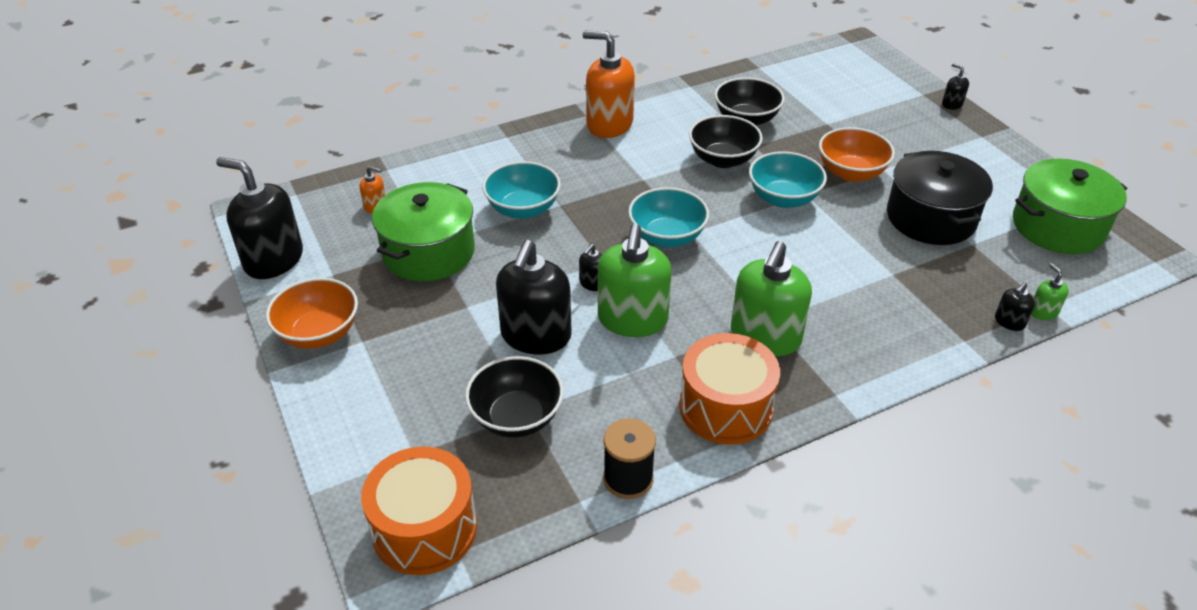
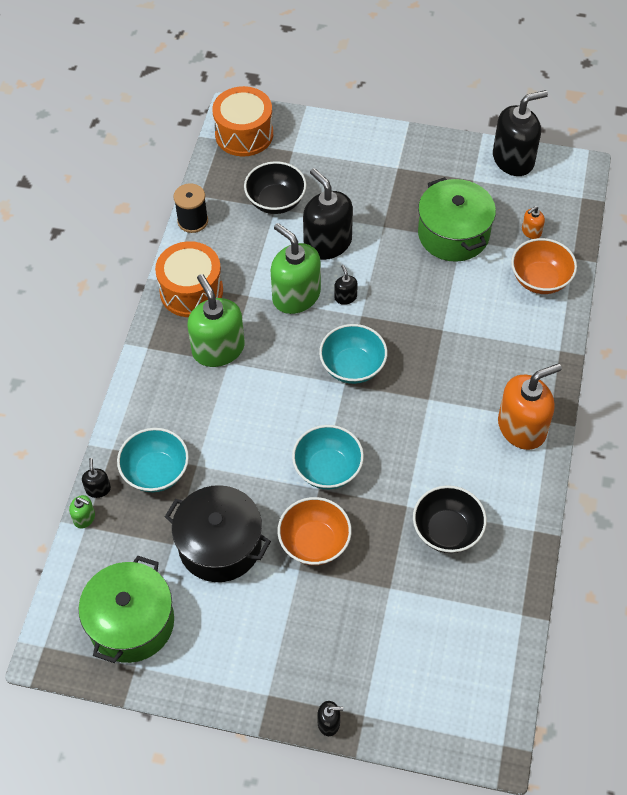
camera: 130 degrees right, 15 degrees up
(319, 333) = (422, 153): orange bowl -> orange bowl (540, 279)
(523, 209) = (456, 307): turquoise bowl -> turquoise bowl (156, 472)
(723, 159) = (408, 469): black bowl -> none

